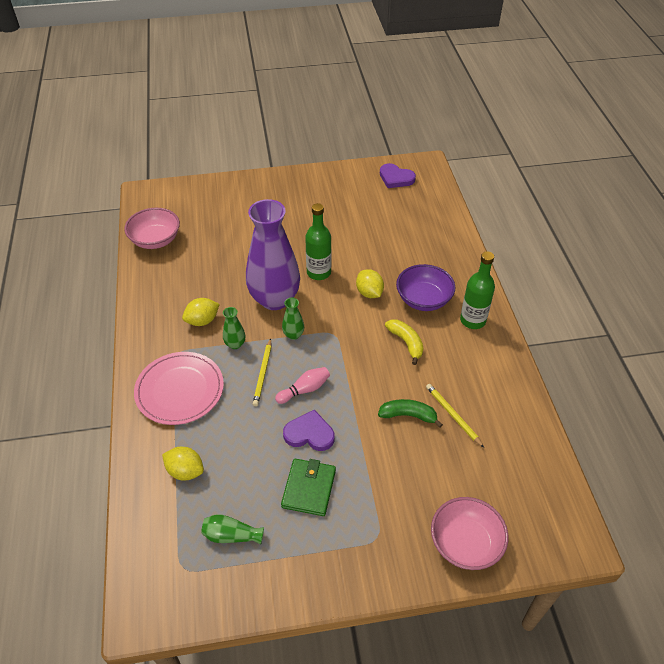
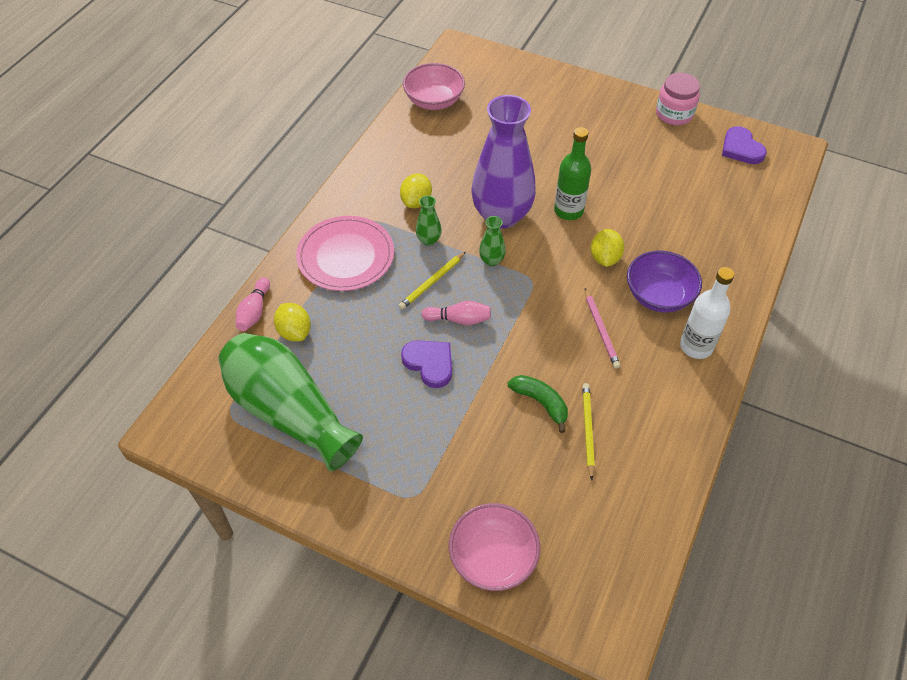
camera: 35 degrees right, 5 degrees up
(138, 474) = (254, 311): none -> pink bowling pin
(202, 321) = (416, 201): yellow lemon -> yellow lemon turned 75 degrees counterclockwise
(231, 535) = (288, 411): green vase -> green vase, size x2.49
(309, 488) = (388, 413): green wallet -> none
(335, 174) = (674, 114): none -> pink jar
(406, 343) = (601, 330): yellow banana -> pink pencil
(472, 320) = (696, 346): green bottle -> white bottle

